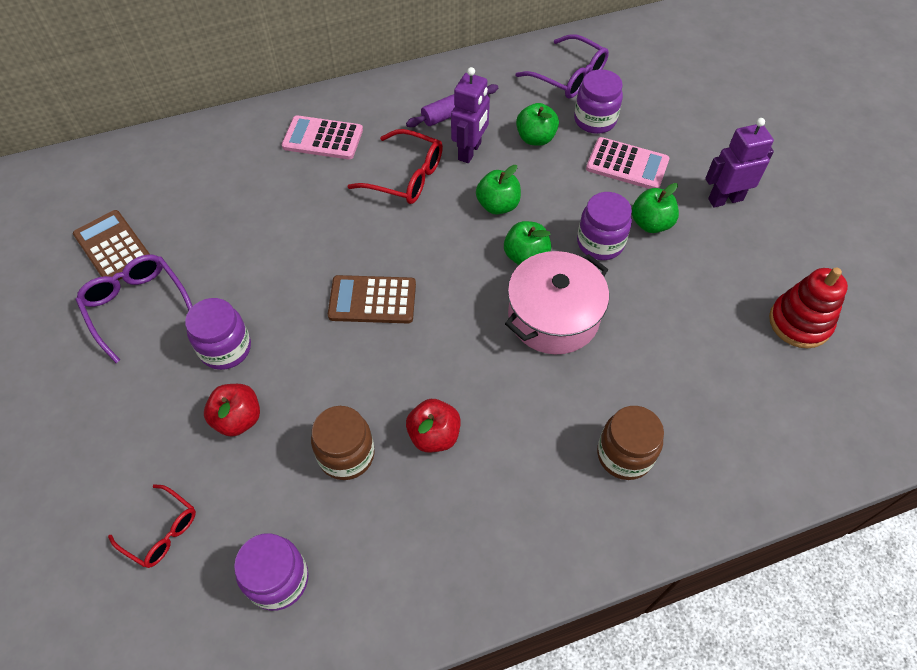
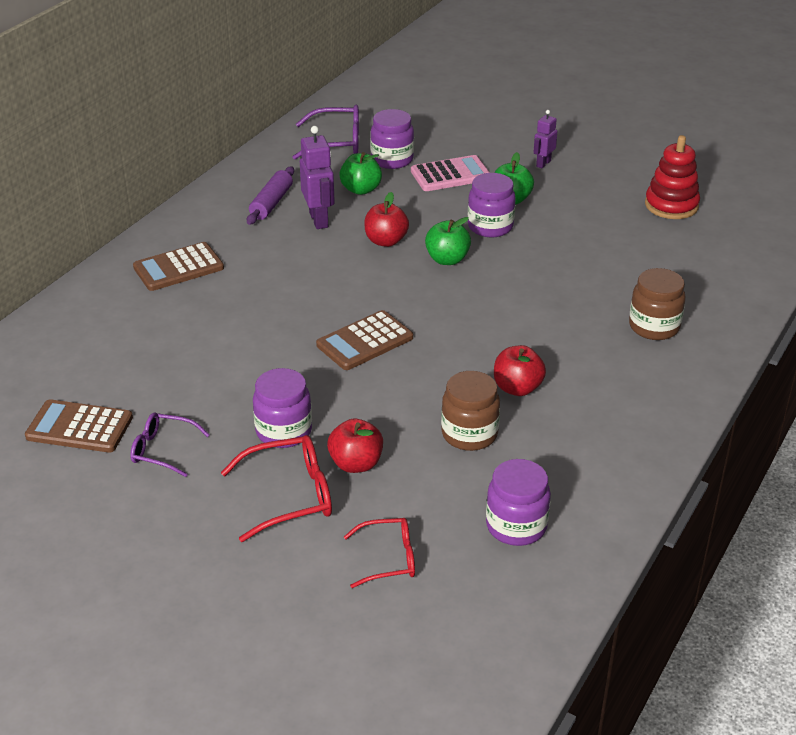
camera: 40 degrees left, 20 degrees down
(137, 306) = (163, 450): purple glasses -> purple glasses, size x0.65
(323, 138) = (178, 268): pink calculator -> brown calculator
(406, 177) = (287, 258): red glasses -> red glasses (290, 496)
(498, 205) = (386, 241): green apple -> red apple
(553, 316) = (512, 282): pink pot -> none
(725, 199) = (543, 163): purple robot -> purple robot, size x0.61

